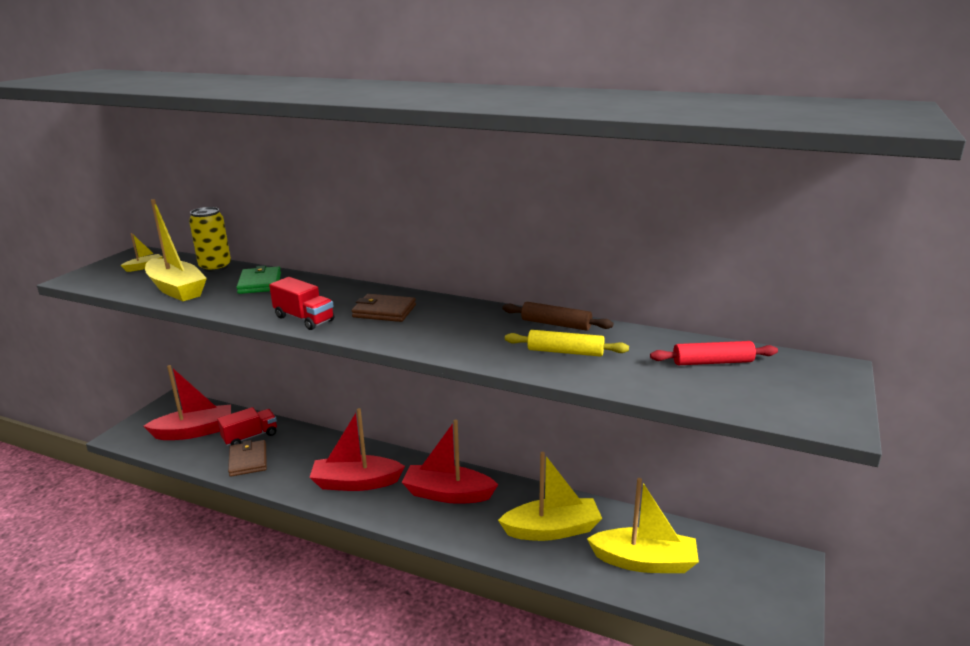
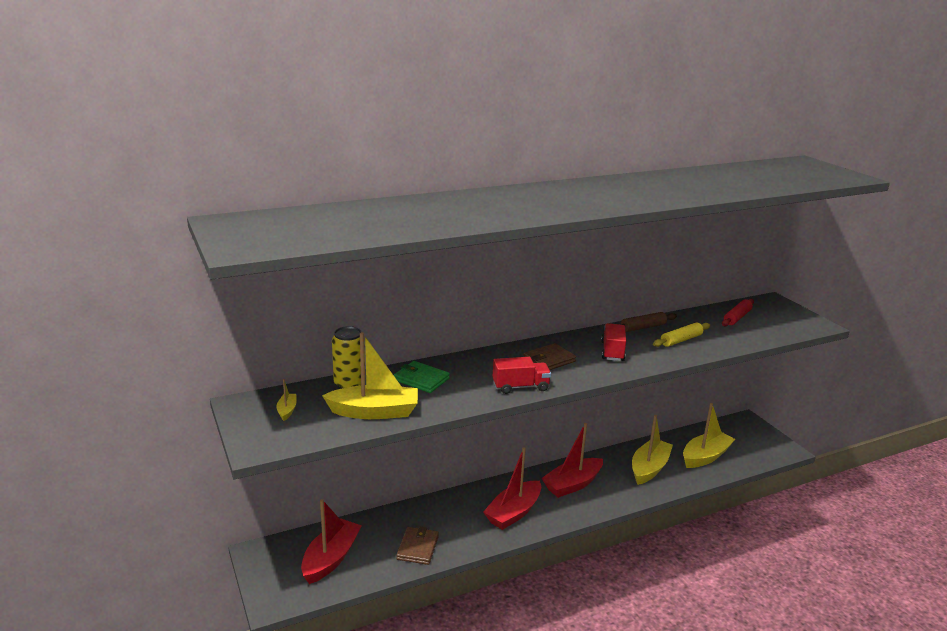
camera: 50 degrees left, 0 degrees up
(248, 460) = (417, 548): brown wallet -> brown wallet turned 75 degrees clockwise
(250, 437) = (383, 534): red truck -> red truck (612, 351)

